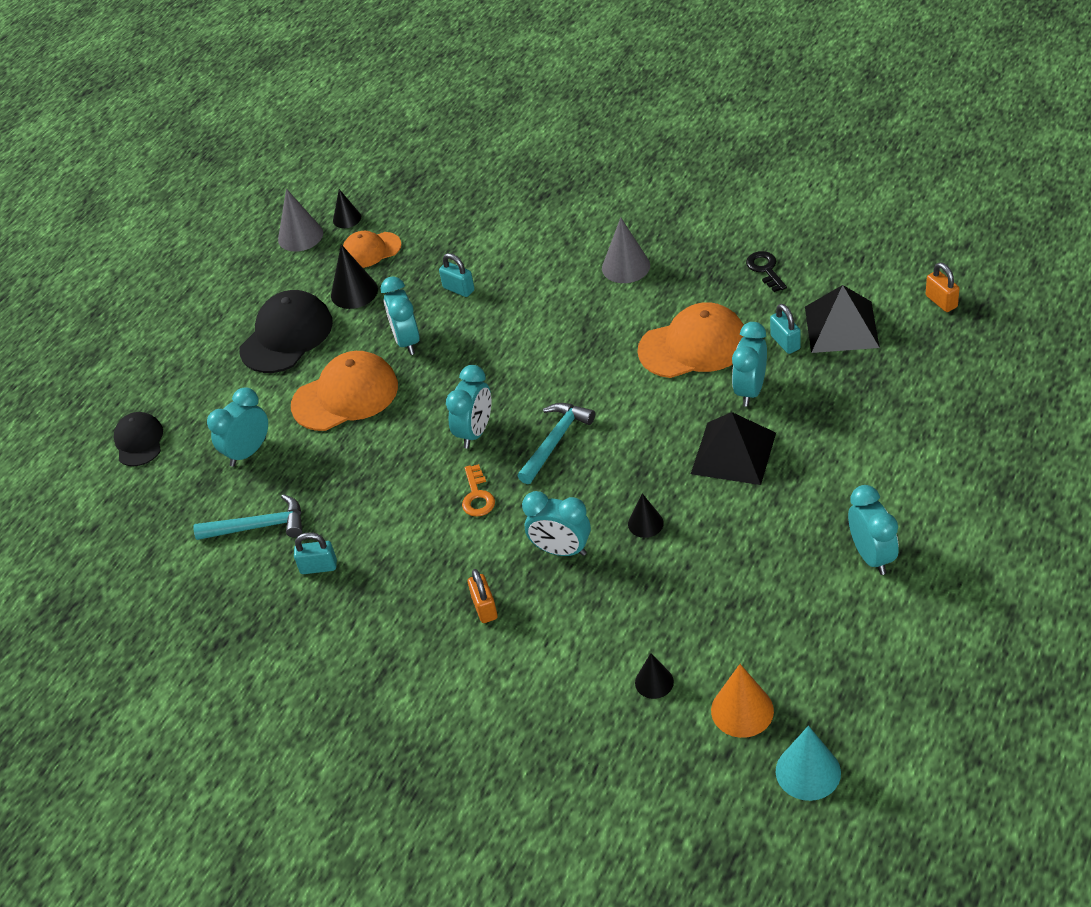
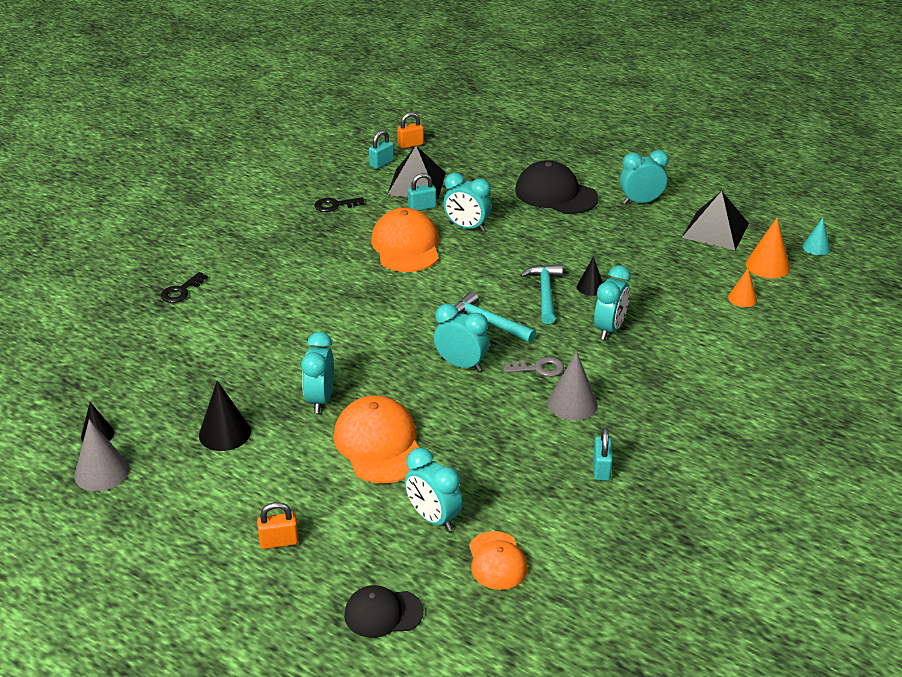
camera: 90 degrees left, 10 degrees down
(258, 526) = (540, 511): turquoise hammer -> turquoise hammer (545, 293)
(286, 336) = (266, 486): black cap -> black cap (556, 194)
(371, 250) = (164, 418): orange cap -> orange cap (497, 561)
(407, 341) = (320, 400): turquoise clock -> turquoise clock turned 105 degrees clockwise
(458, 289) = (263, 363): turquoise padlock -> turquoise padlock (381, 163)
(477, 496) = (538, 368): orange key -> grey key
(484, 608) = (663, 372): orange padlock -> orange padlock (279, 542)
(566, 203) = (181, 291): none -> black key
(626, 266) = (290, 268): grey cone -> grey cone (572, 403)
(654, 682) = (742, 298): black cone -> orange cone
(733, 453) = (529, 242): black pyramid -> black pyramid (715, 230)
(808, 771) = (816, 247): turquoise cone -> turquoise cone, size x0.63

